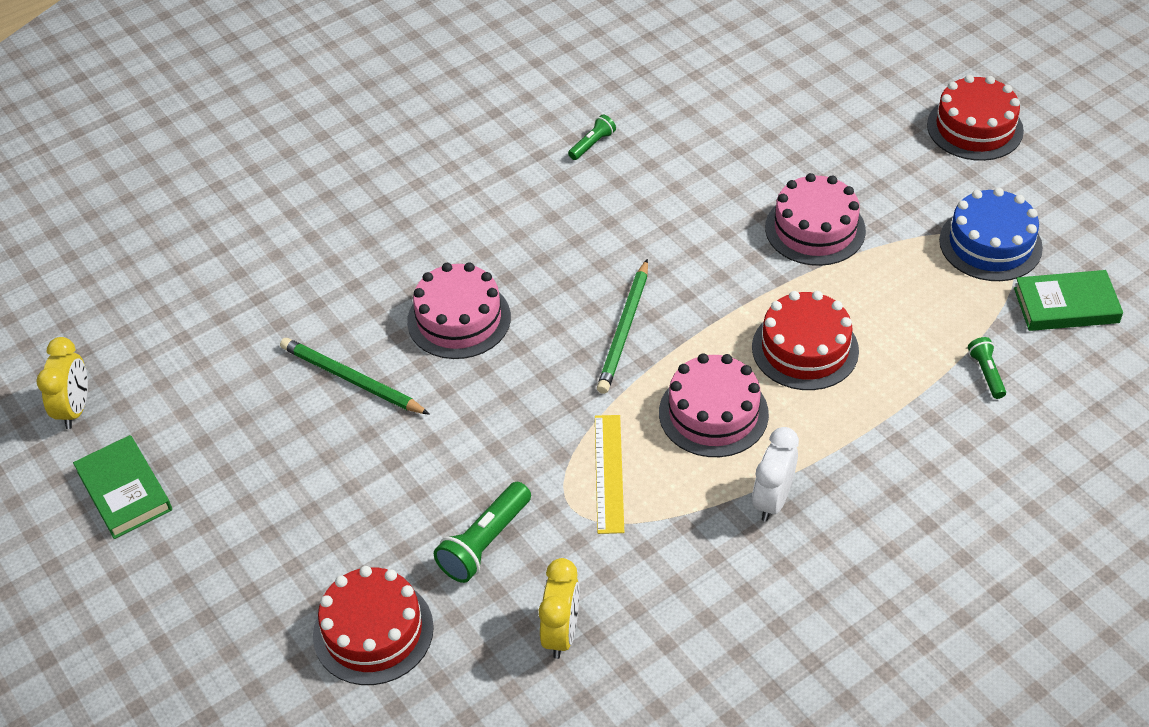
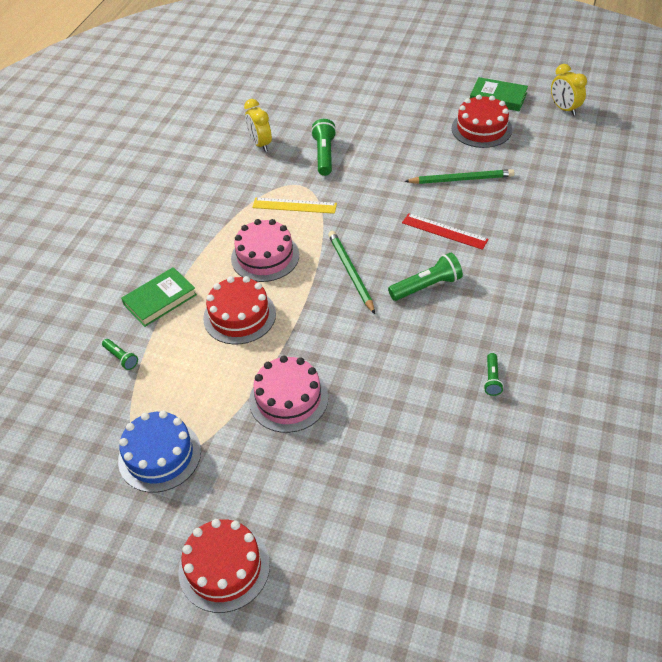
camera: 145 degrees right, 0 degrees up
(373, 631) = (338, 110): red cake -> red cake (481, 129)
(459, 319) = (444, 231): pink cake -> red ruler
(555, 265) = (426, 286): none -> green flashlight
(609, 473) = (294, 205): yellow ruler -> yellow ruler turned 45 degrees counterclockwise
(772, 500) = (204, 234): white clock -> none
(1066, 305) = (86, 434): green book -> green book (160, 300)

